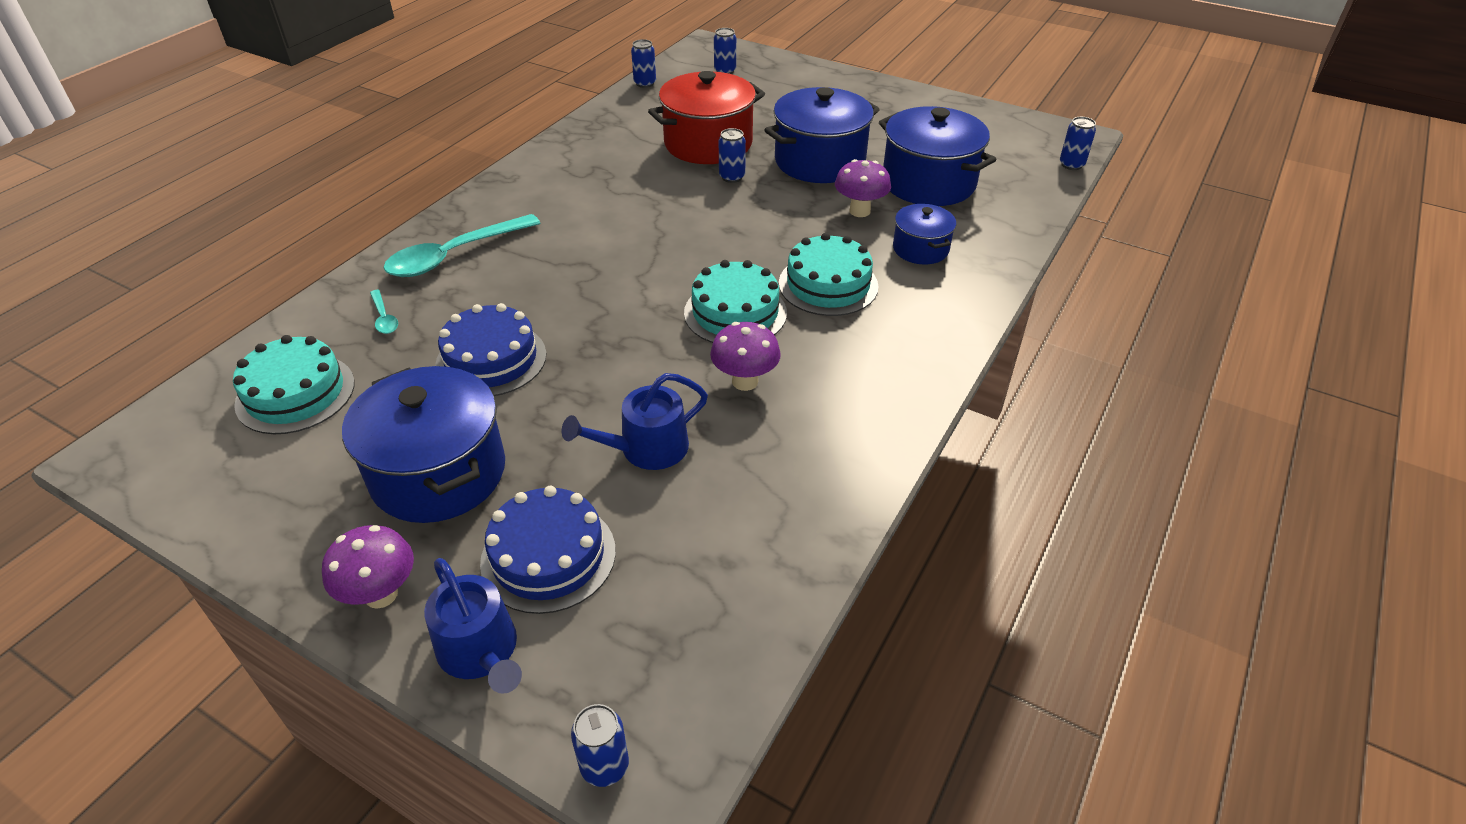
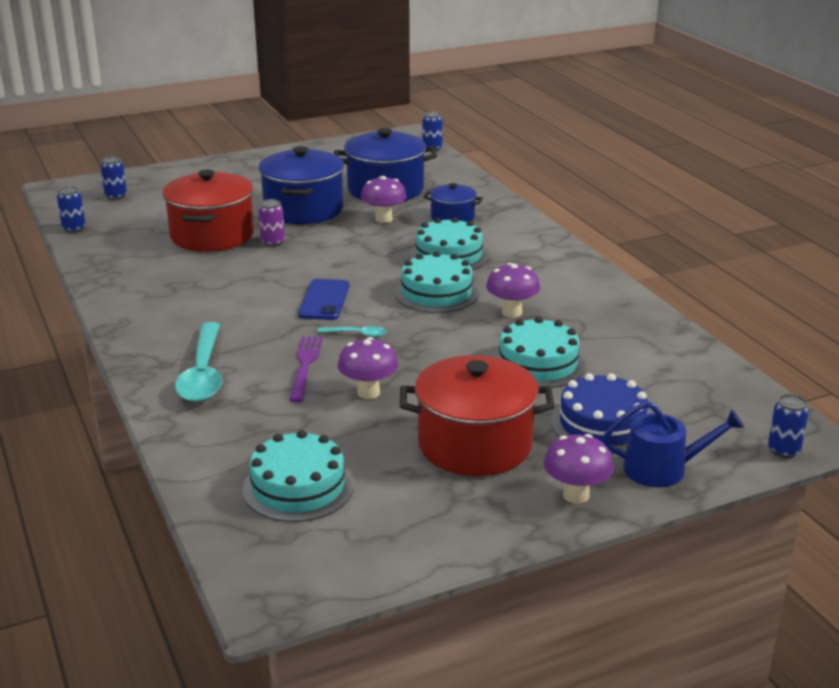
camera: 55 degrees left, 15 degrees down
(384, 318) = (247, 425): turquoise spoon -> turquoise spoon (357, 334)
(438, 473) = (475, 445): blue pot -> red pot
(491, 359) = (368, 392): blue cake -> purple mushroom
(513, 301) = (305, 365): none -> purple fork
(646, 449) = (538, 363): blue watering can -> turquoise cake
(648, 255) = (324, 300): none -> blue phone
(732, 177) = (273, 242): blue can -> purple can

